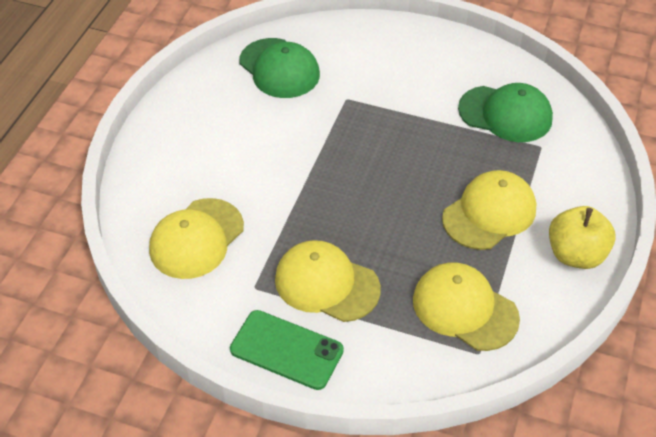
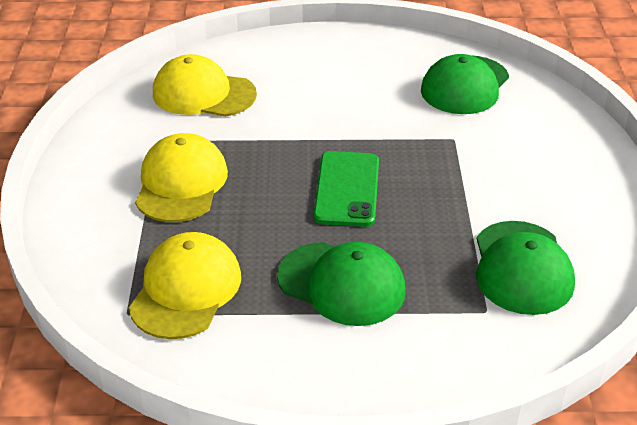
camera: 70 degrees right, 10 degrees down
(286, 350) = (90, 177): green phone -> green phone (347, 189)
(489, 213) = (342, 284): yellow cap -> green cap
(576, 254) = (312, 375): yellow apple -> none

